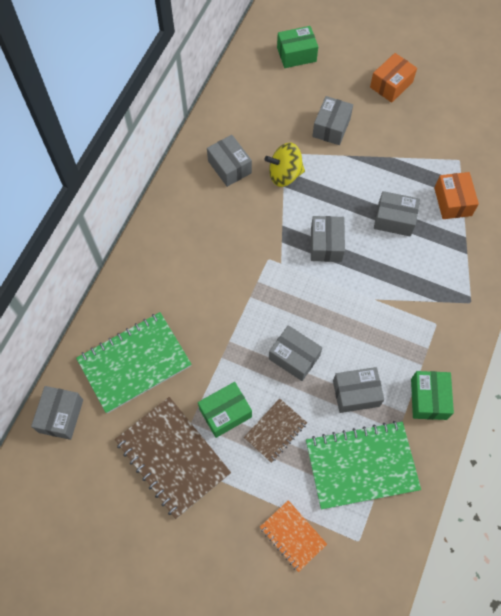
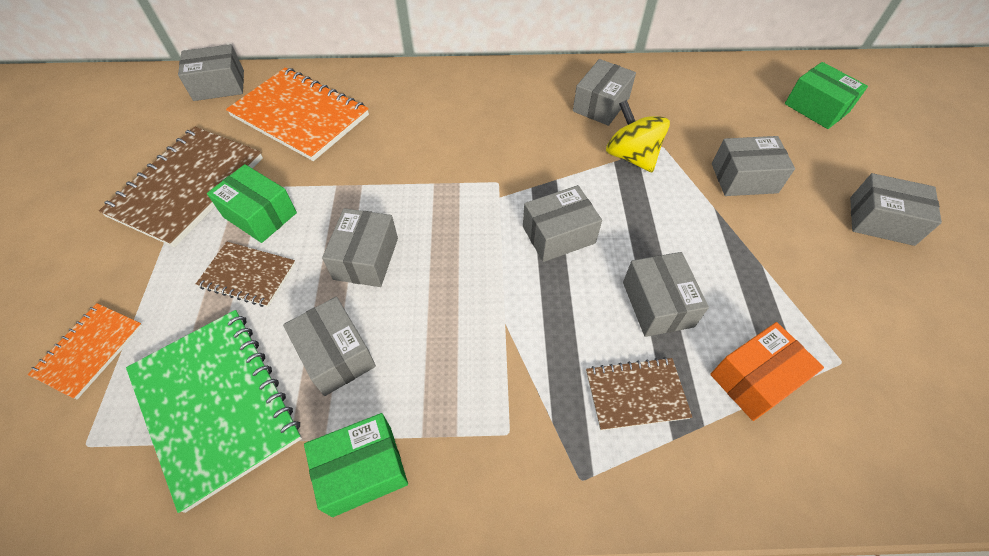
camera: 65 degrees right, 10 degrees down
(134, 363) = (300, 116): green notebook -> orange notebook
(391, 85) = (881, 221): orange box -> grey box
(439, 257) = (636, 394): none -> brown notebook

